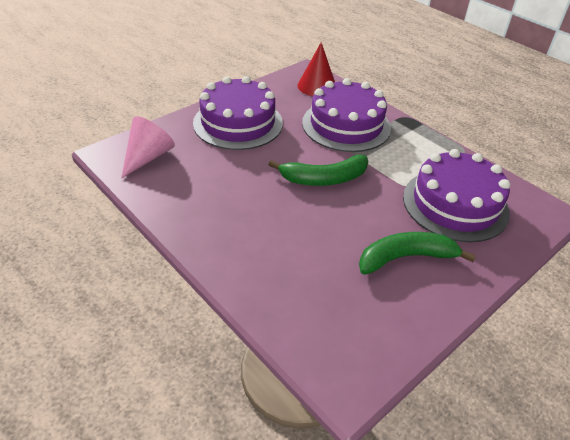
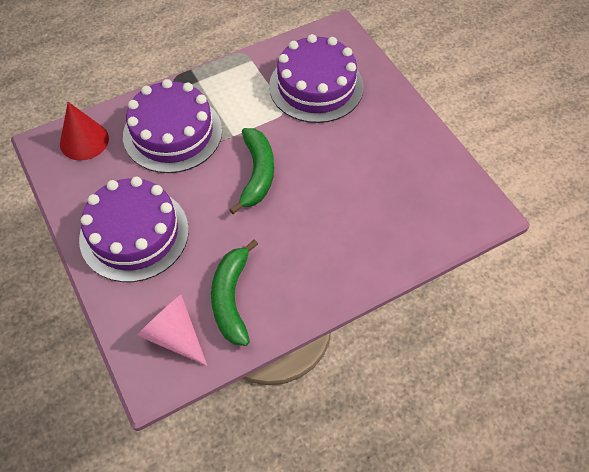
camera: 75 degrees left, 15 degrees up
(406, 258) = (373, 141): green banana -> green banana (231, 298)

